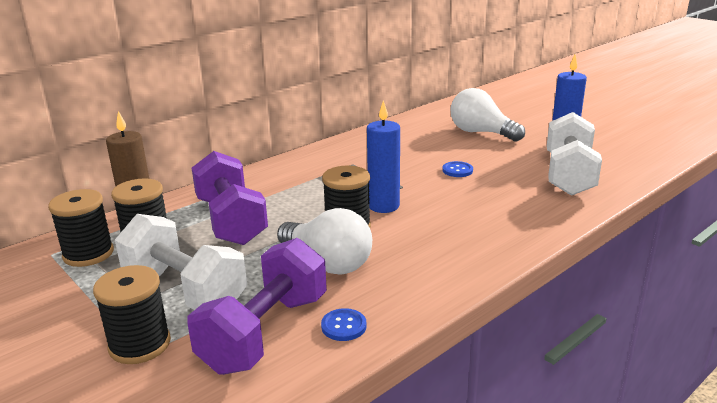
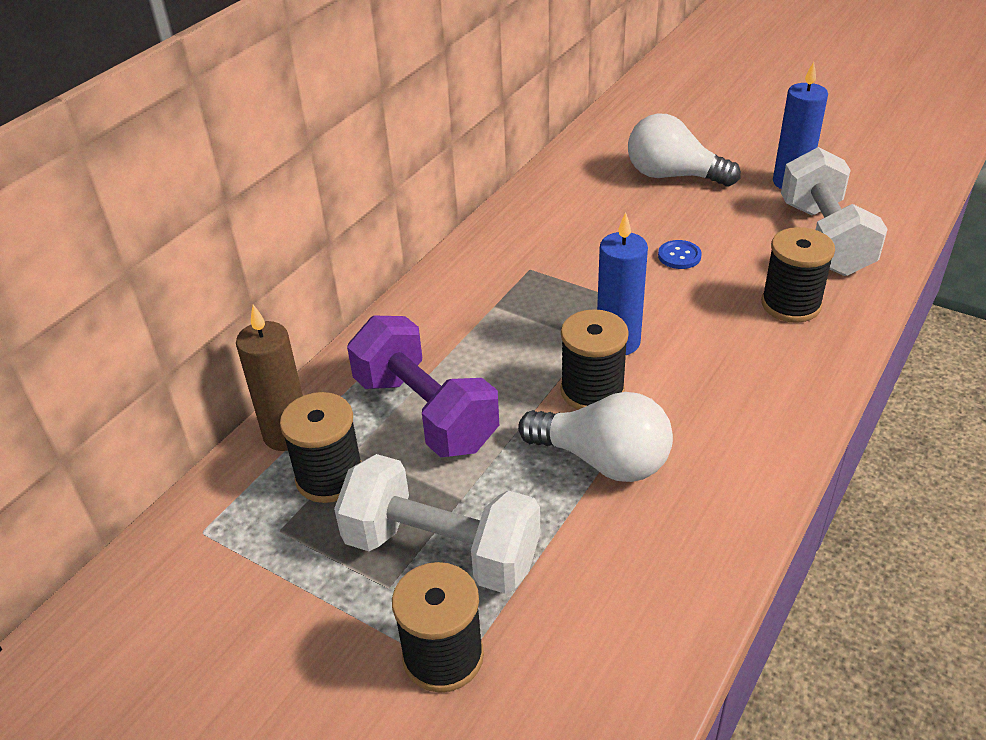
camera: 15 degrees left, 15 degrees up
(88, 254) = (259, 519): black spool -> black spool (791, 304)
(265, 332) = (593, 595): purple dumbbell -> none
(343, 326) = (683, 560): blue button -> none

